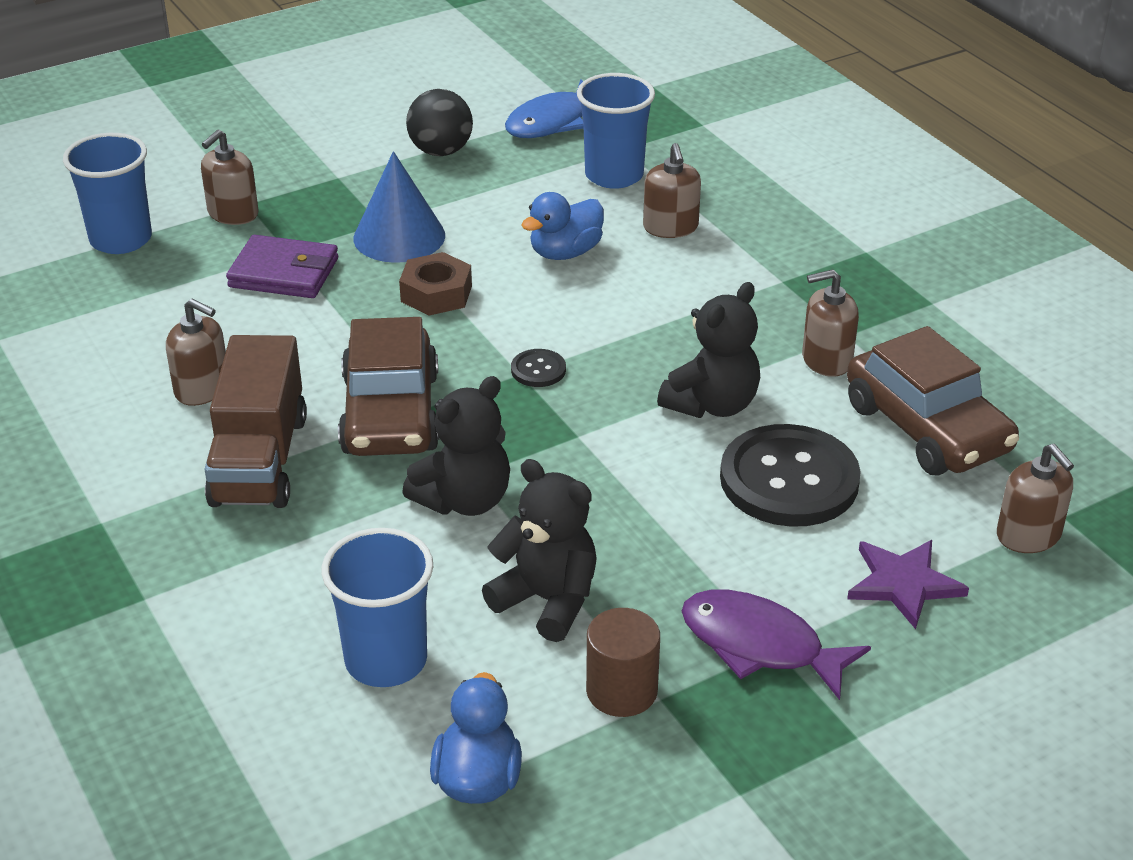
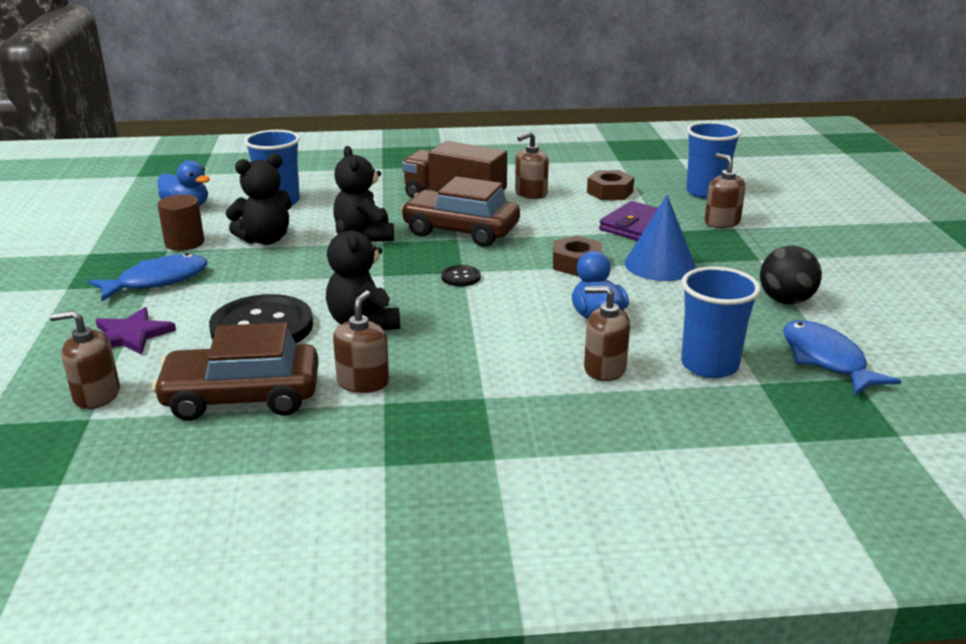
camera: 115 degrees right, 10 degrees down
(159, 318) = (610, 192): none -> brown nut
(759, 645) = (157, 281): purple fish -> blue fish

